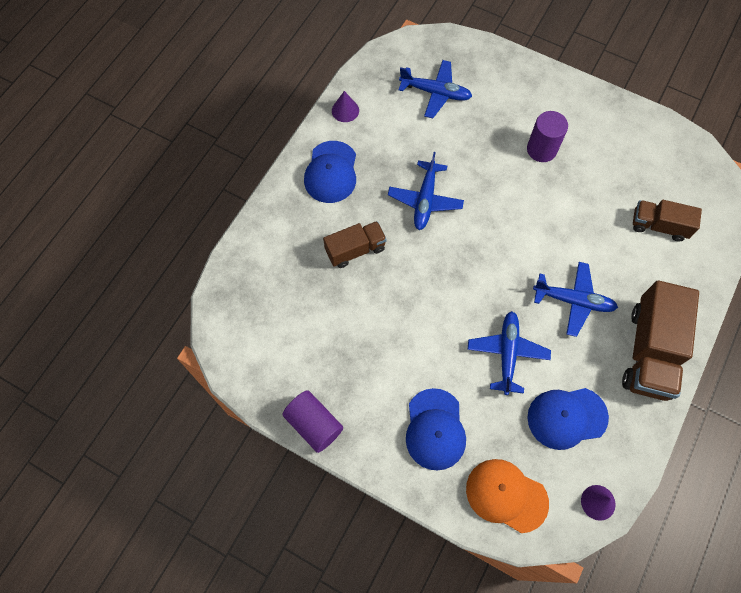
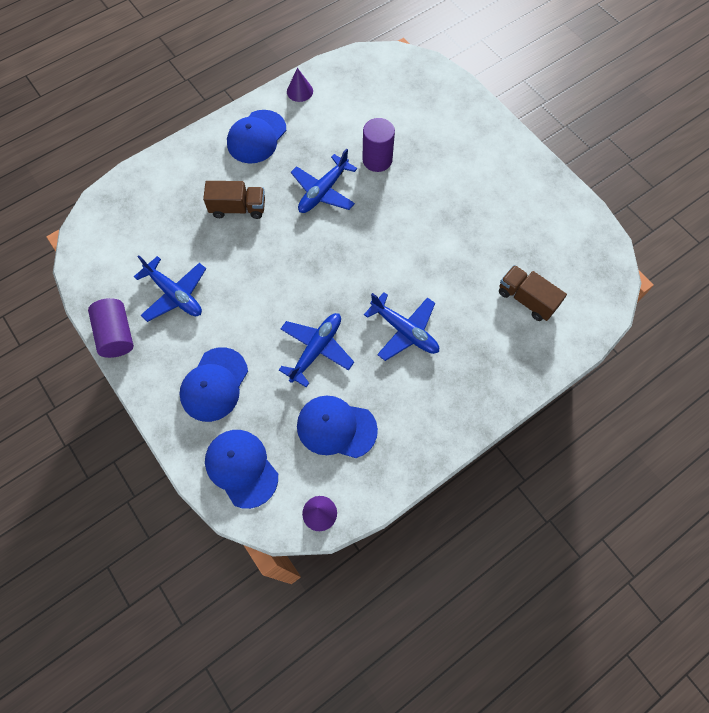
camera: 25 degrees right, 0 degrees up
(436, 93) = (388, 106): blue plane -> blue plane (175, 294)
(506, 495) = (241, 468): orange cap -> blue cap
(541, 149) = (455, 189): purple cylinder -> purple cylinder (377, 160)
(649, 351) = (449, 405): brown truck -> none

